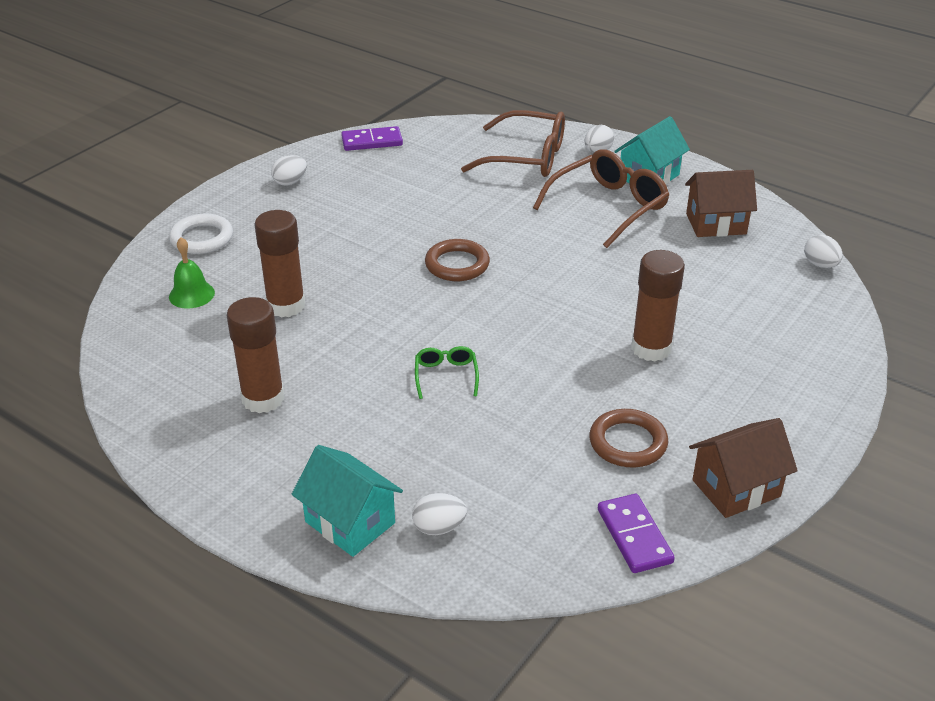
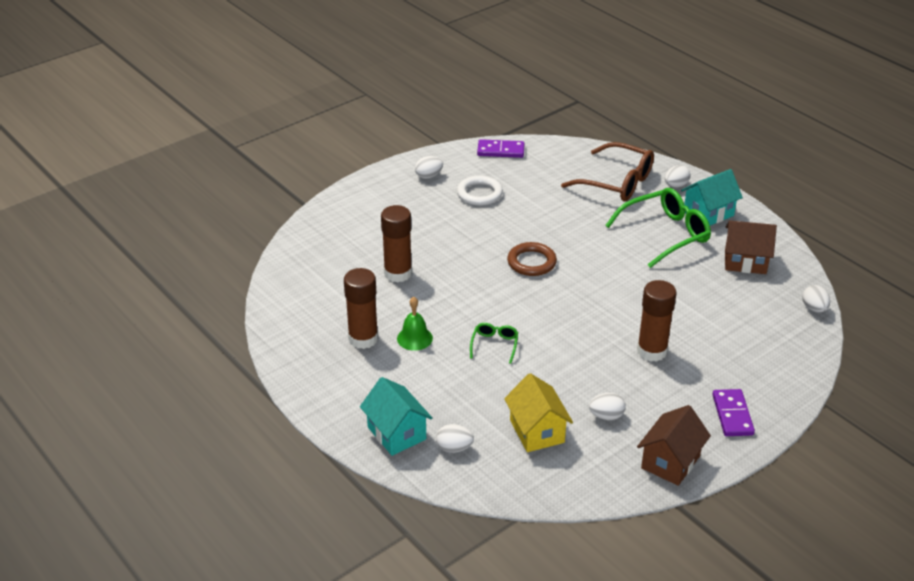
camera: 15 degrees right, 0 degrees up
(191, 294) = (334, 254): green bell -> green bell (414, 338)
(202, 238) = (352, 211): white ring -> white ring (479, 194)
(544, 481) = (537, 431): none -> yellow house
(607, 207) = (664, 234): brown glasses -> green glasses
(628, 442) = (606, 416): brown ring -> white egg
(634, 536) = (585, 479): purple domino -> purple domino (732, 415)
(736, 488) = (670, 462): brown house -> brown house turned 45 degrees counterclockwise

